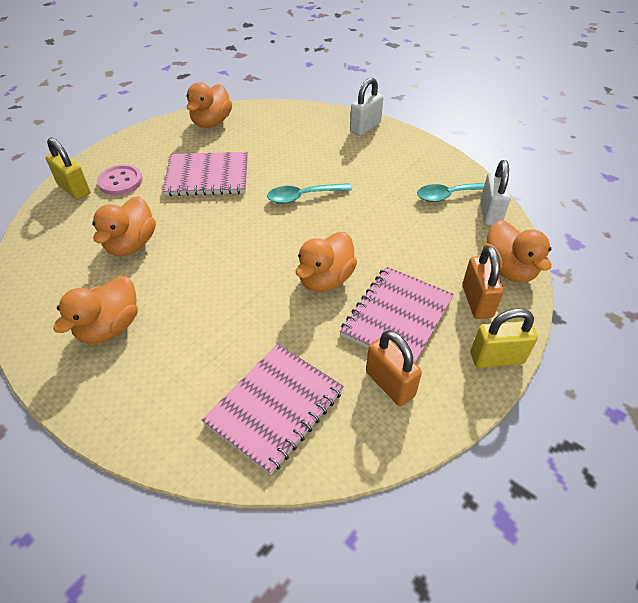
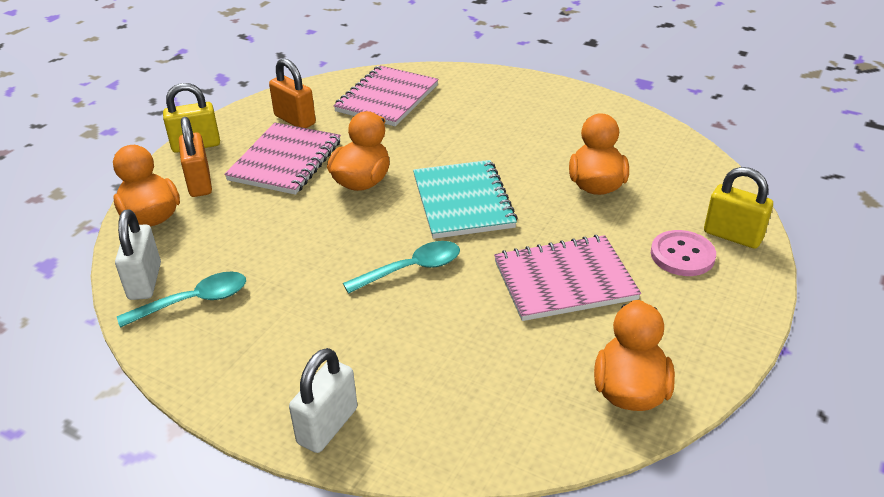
camera: 170 degrees right, 10 degrees down
(109, 327) = (555, 122): orange duck -> none
(246, 245) = (463, 202): none -> turquoise notebook

